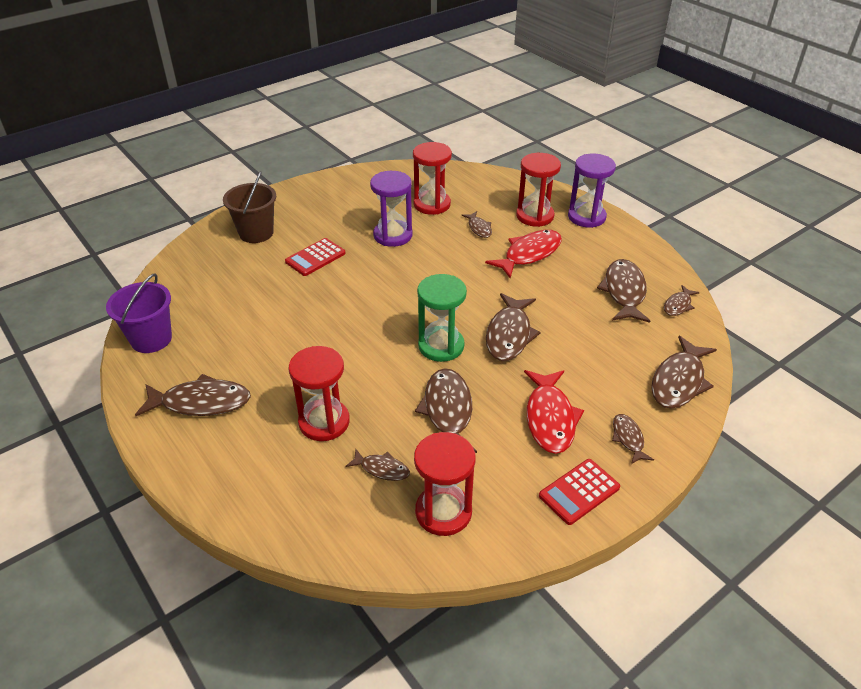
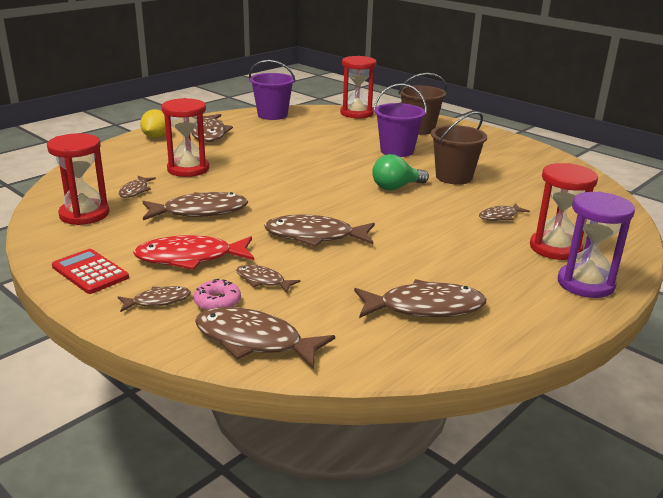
camera: 80 degrees right, 15 degrees down
(192, 457) = (156, 137): none -> yellow lemon
(315, 257) = (397, 151): red calculator -> purple bucket
(393, 235) = (454, 177): purple hourglass -> brown bucket
(409, 272) = (396, 187): none -> green light bulb
(432, 204) = (526, 191): red hourglass -> red hourglass (356, 113)
(441, 346) = (288, 205): green hourglass -> none
(529, 254) = (468, 245): red fish -> none
(626, 400) = (217, 302): none -> pink donut
(678, 305) = (415, 350): brown fish -> brown fish (262, 280)

